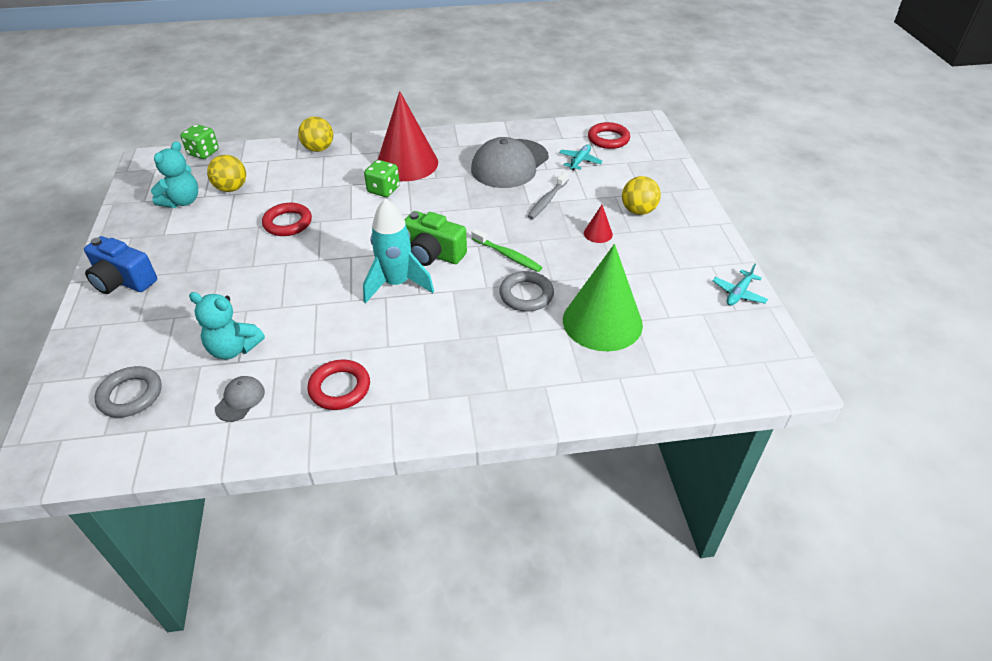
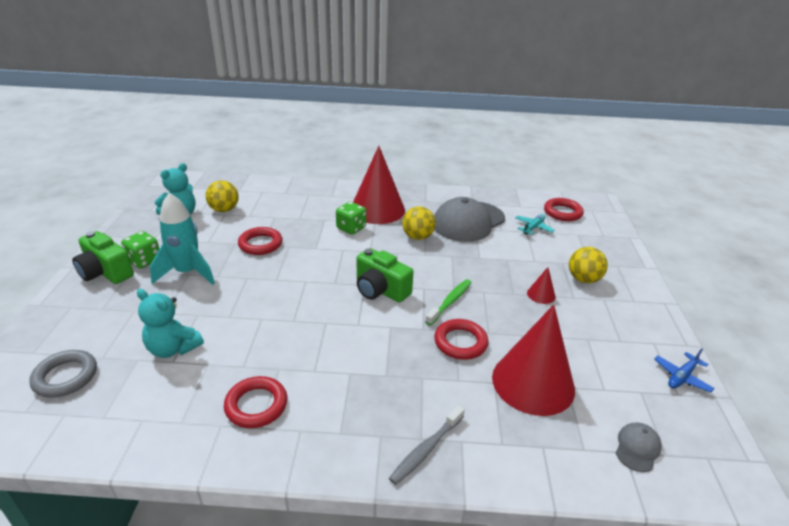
camera: 10 degrees right, 10 degrees down
(123, 281) = (105, 272): blue camera -> green camera
(203, 153) = (212, 179): green dice -> green dice (144, 261)
(240, 400) = (160, 400): grey cap -> grey cap (637, 448)
(318, 149) = (306, 188): yellow ball -> yellow ball (418, 237)
(397, 284) = (340, 312): turquoise rocket -> turquoise rocket (187, 273)
(508, 255) = (450, 302): green toothbrush -> green toothbrush turned 105 degrees counterclockwise
(526, 295) = (460, 342): grey ring -> red ring
(547, 200) = (497, 257): grey toothbrush -> grey toothbrush (426, 449)
(602, 322) = (533, 382): green cone -> red cone
(738, 293) = (681, 377): turquoise plane -> blue plane

